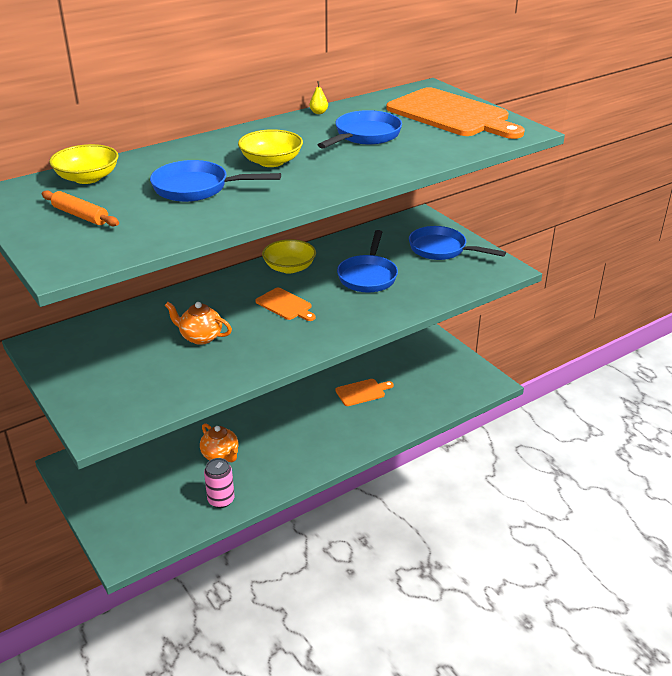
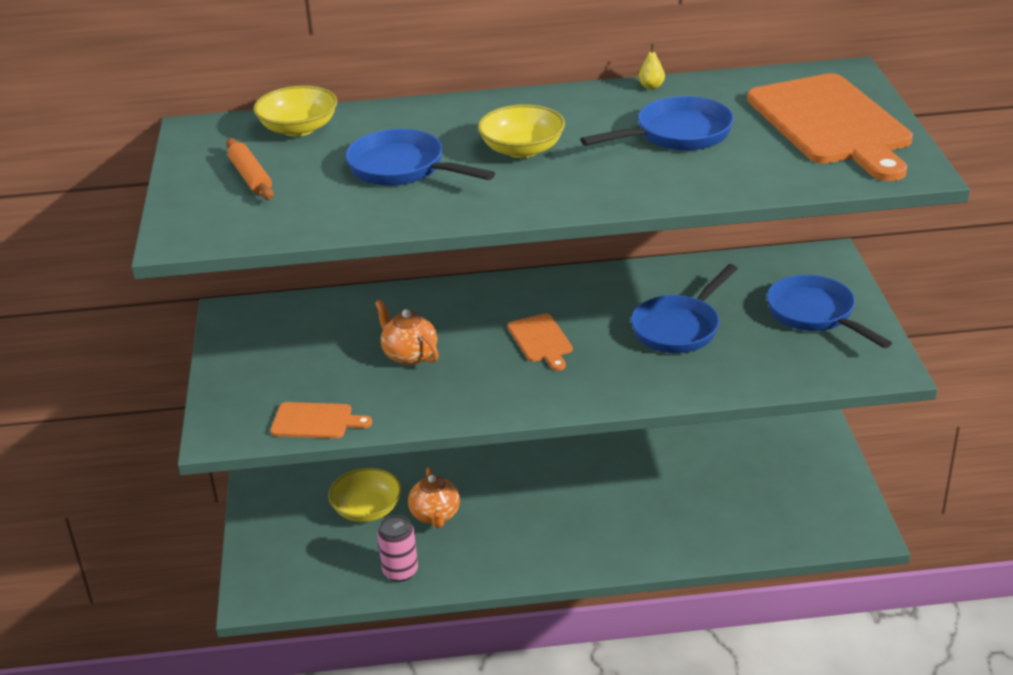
camera: 30 degrees right, 0 degrees up
(289, 268) = (586, 290): yellow bowl -> yellow bowl (367, 509)
(362, 392) = (669, 489): orange cutting board -> orange cutting board (315, 421)

